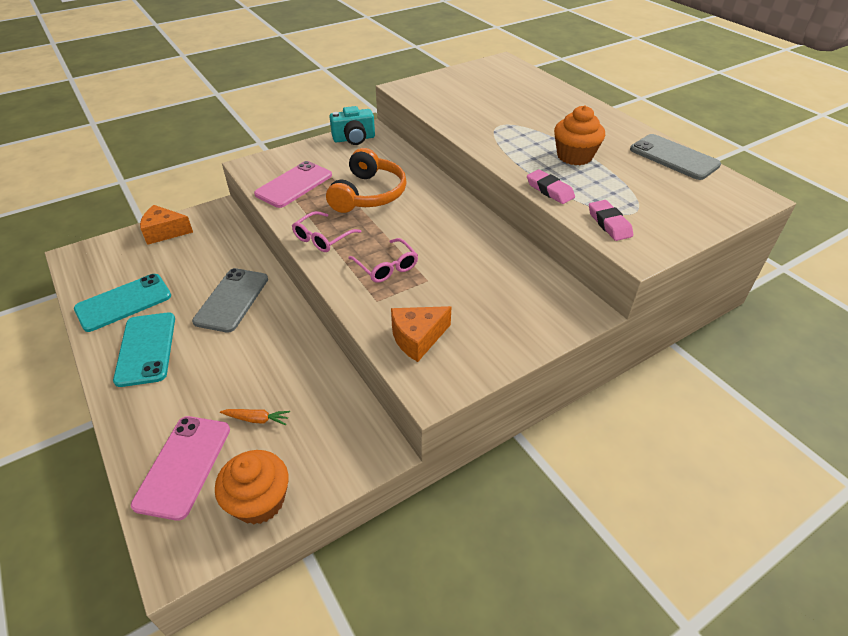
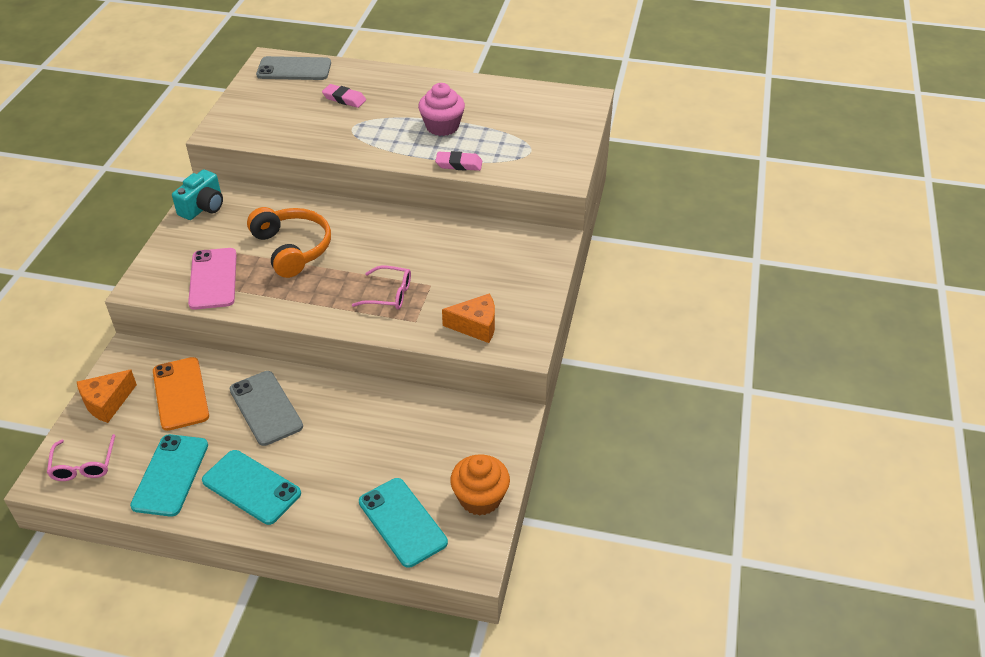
camera: 45 degrees left, 0 degrees up
(183, 466) = (402, 522): pink phone -> turquoise phone
(204, 254) = (180, 394): none -> orange phone
(257, 419) = (410, 462): orange carrot -> none
(322, 238) = (308, 305): pink glasses -> pink glasses (83, 465)
(417, 338) = (476, 326): orange cheese -> orange cheese turned 105 degrees counterclockwise
(574, 156) = (442, 126): orange cupcake -> pink cupcake
(609, 223) = (525, 168): pink eraser -> pink eraser (344, 99)
(673, 157) = (508, 91): grey phone -> grey phone (294, 69)

